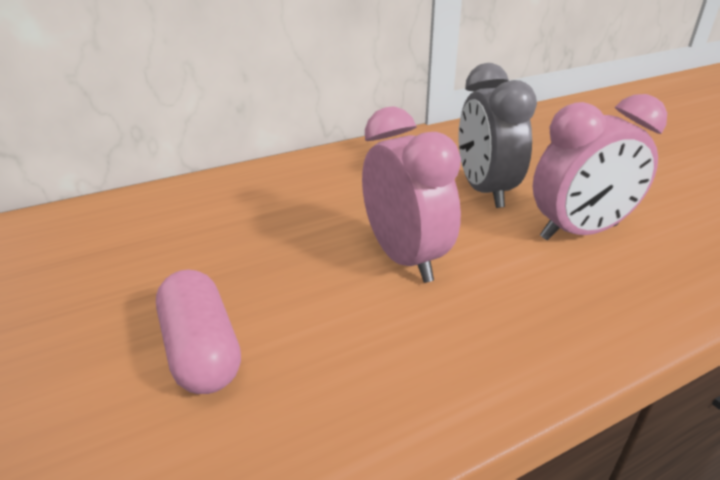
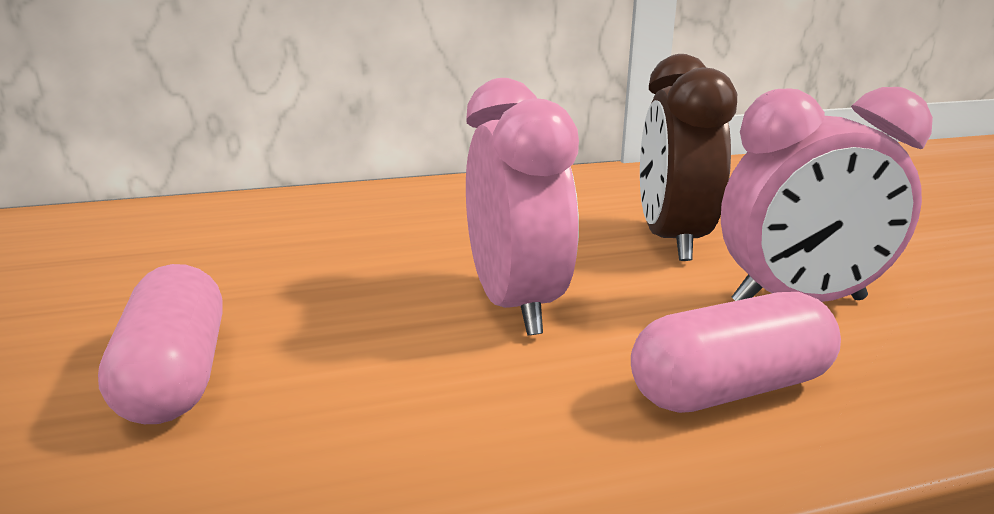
camera: 10 degrees right, 10 degrees down
(484, 191) = (671, 240): grey clock -> brown clock
(560, 305) = (730, 389): none -> pink capsule

